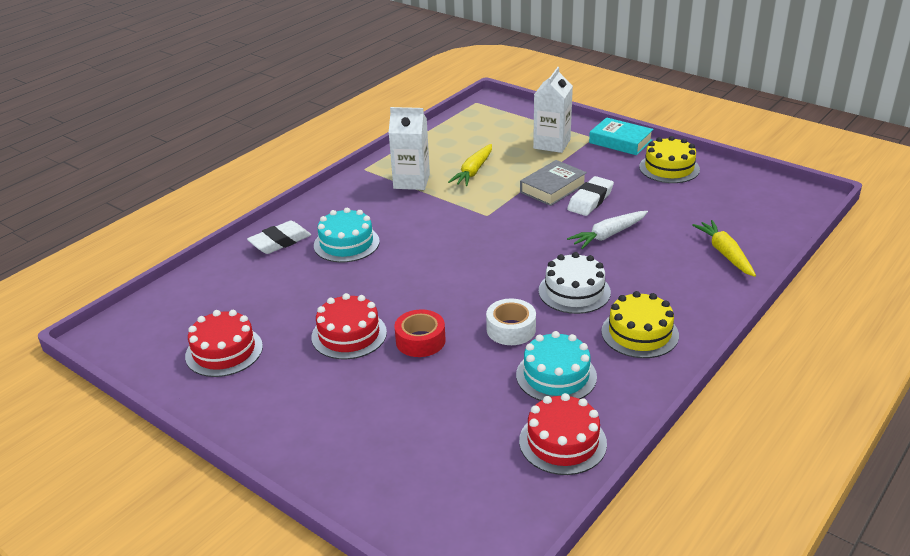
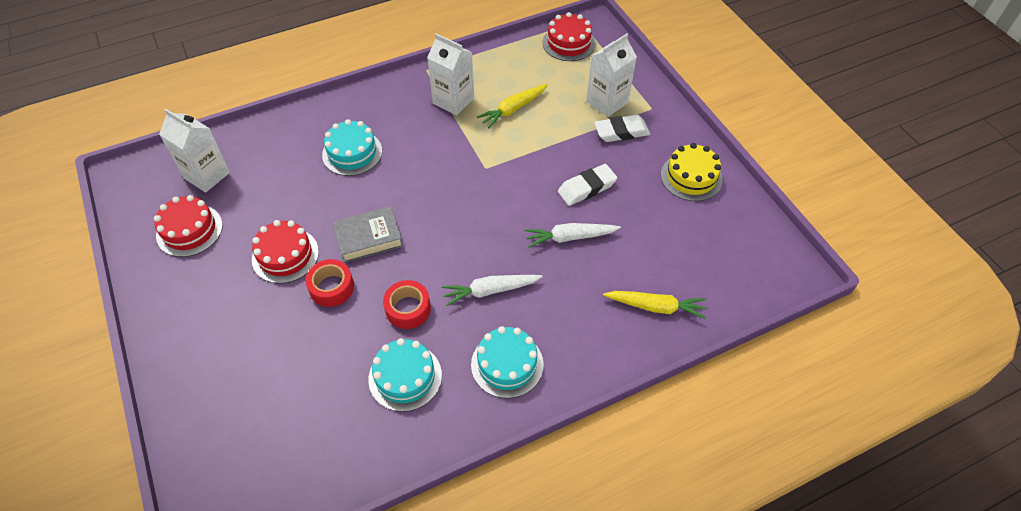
camera: 25 degrees right, 20 degrees up
(204, 305) = (207, 175): none -> white carton
(280, 242) = (305, 129): white eraser -> white eraser (621, 132)
(511, 329) = (408, 309): white tape -> red tape
(553, 188) = (565, 159): grey book -> grey book (369, 238)
(562, 442) = (358, 449): red cake -> red cake (568, 43)
(574, 291) = (490, 291): white cake -> white carrot
(620, 141) = (672, 124): turquoise book -> none
(639, 333) = (507, 364): yellow cake -> turquoise cake
(725, 253) = (656, 307): yellow carrot -> yellow carrot turned 90 degrees clockwise

